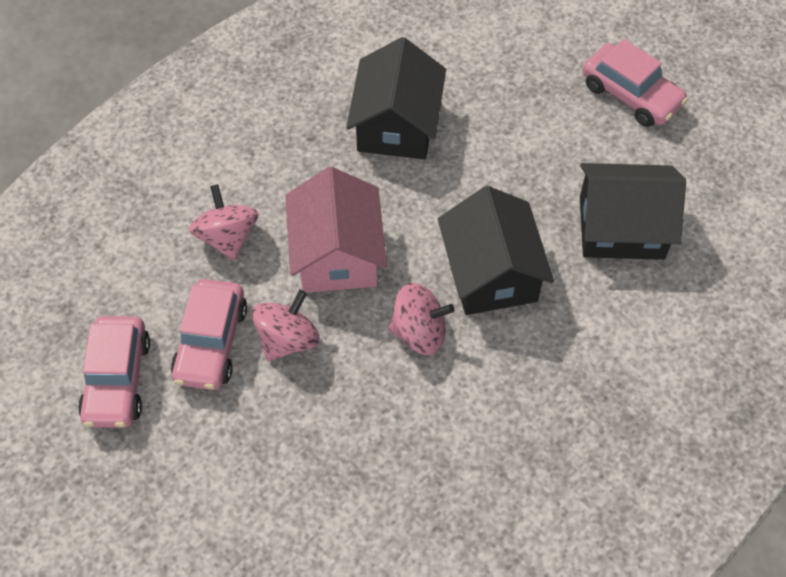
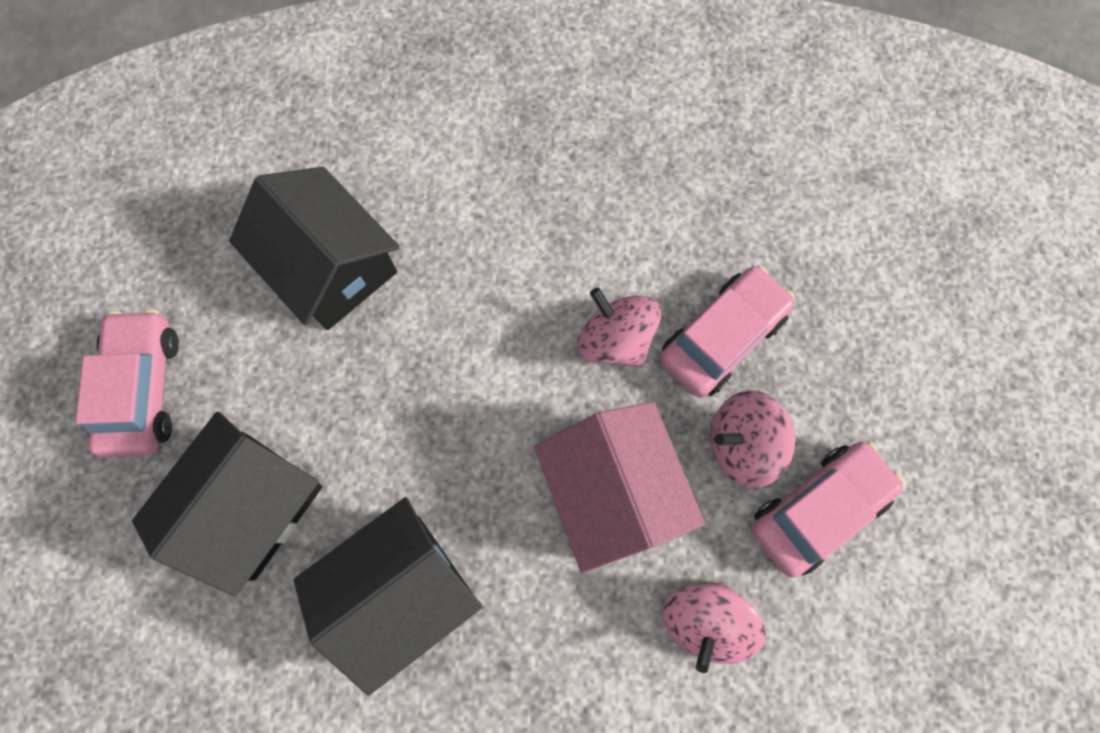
camera: 135 degrees left, 15 degrees up
(117, 380) = (941, 554): pink car -> pink car (722, 337)
(337, 254) = (613, 490): pink house -> pink house turned 60 degrees counterclockwise
(491, 273) = (492, 333): black house -> black house (251, 505)

